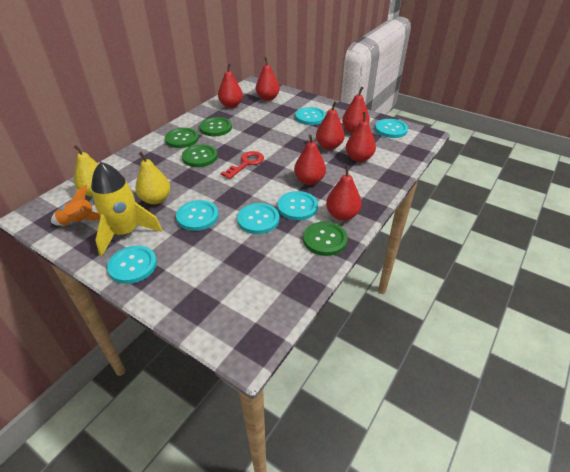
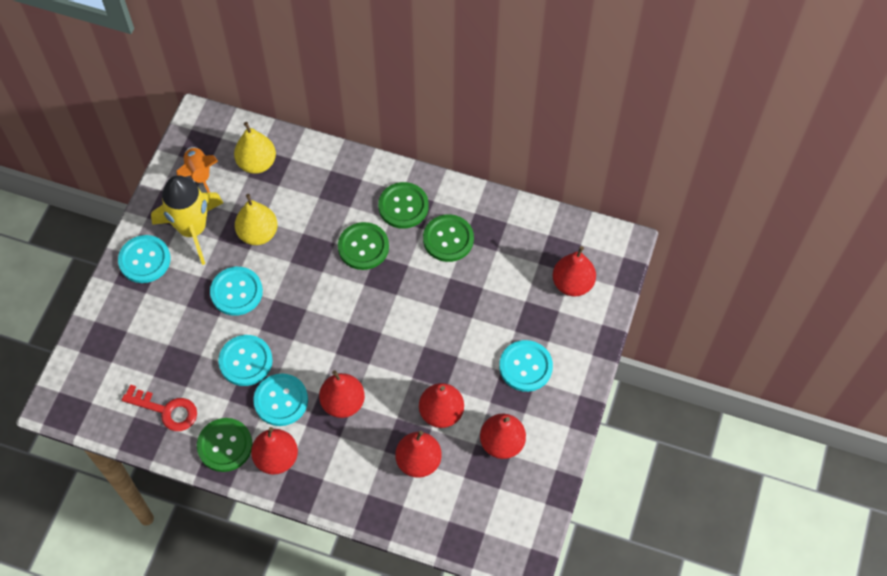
camera: 75 degrees right, 20 degrees up
(231, 105) = (527, 236): red pear -> none
(246, 163) = (363, 311): red key -> red key (166, 410)
(391, 129) = (522, 501): turquoise button -> none

